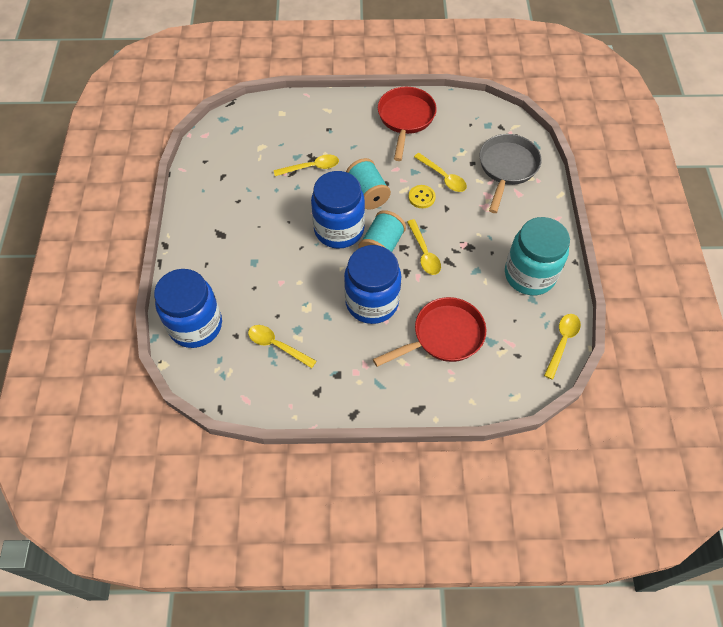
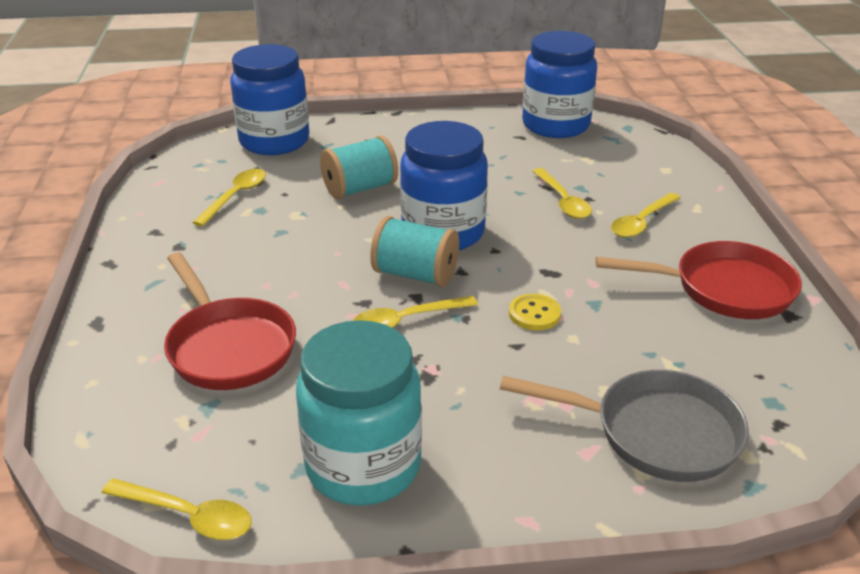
camera: 85 degrees right, 25 degrees down
(367, 194) = (525, 255): turquoise spool -> turquoise spool (360, 188)
(372, 302) = (303, 270): blue jar -> blue jar (555, 125)
(443, 177) = (593, 339): yellow spoon -> yellow spoon (641, 222)

